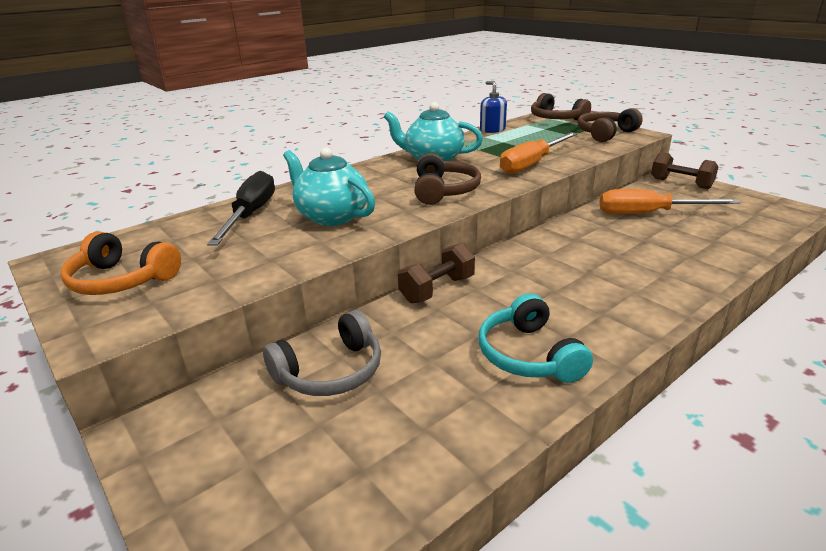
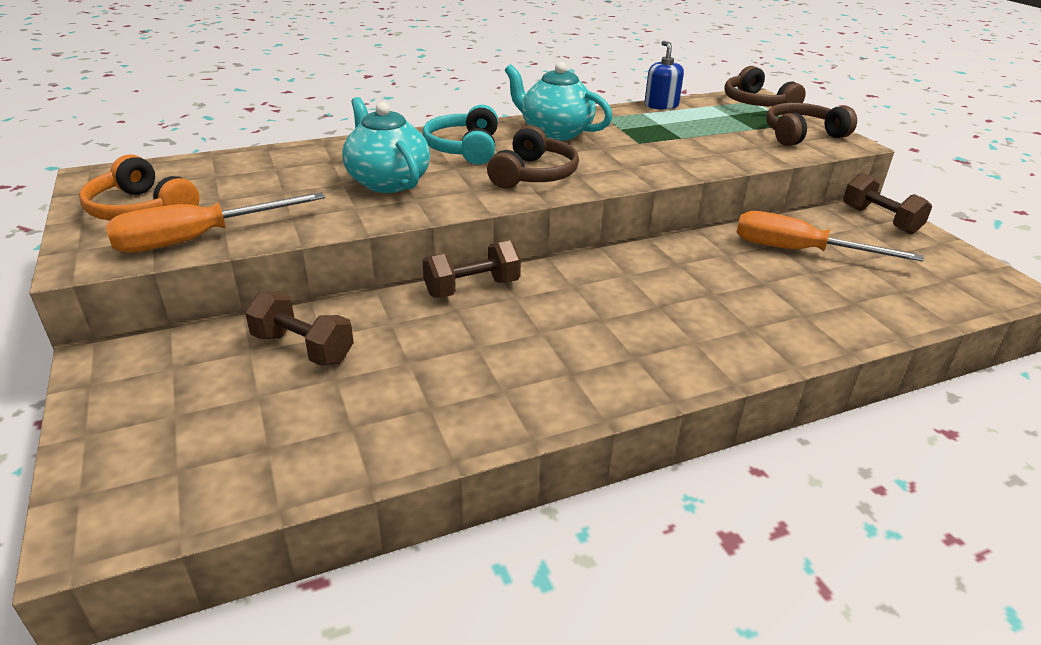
camera: 15 degrees right, 5 degrees up
(251, 215) = (308, 163): black screwdriver -> none
(330, 371) = (303, 348): grey headphones -> brown dumbbell
(528, 355) = (514, 381): turquoise headphones -> turquoise headphones (464, 148)
(532, 164) = (667, 159): orange screwdriver -> orange screwdriver (198, 239)

